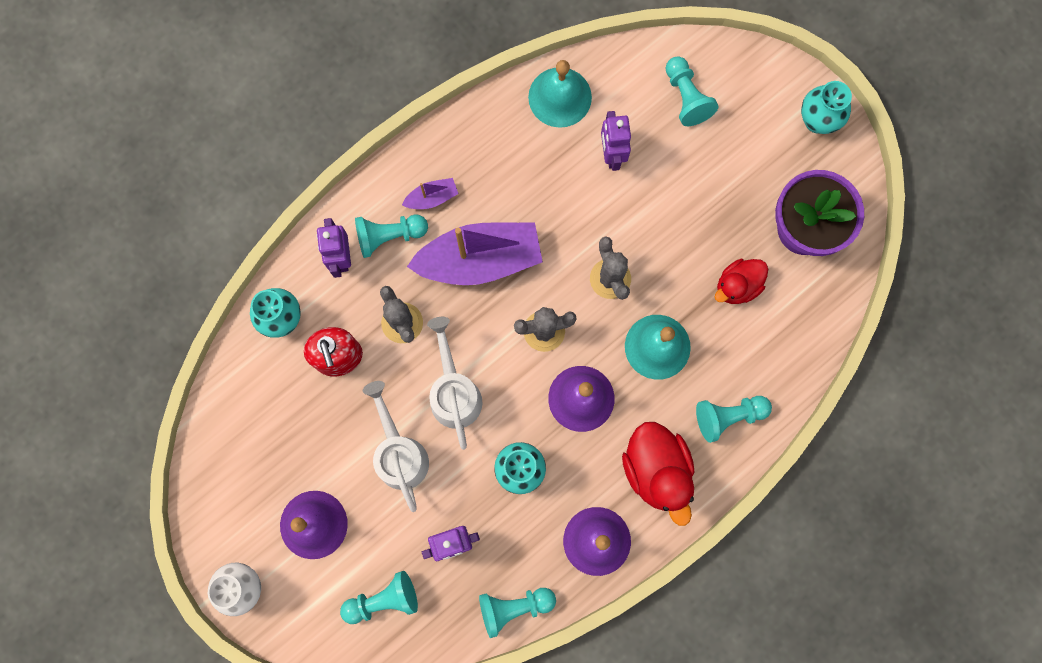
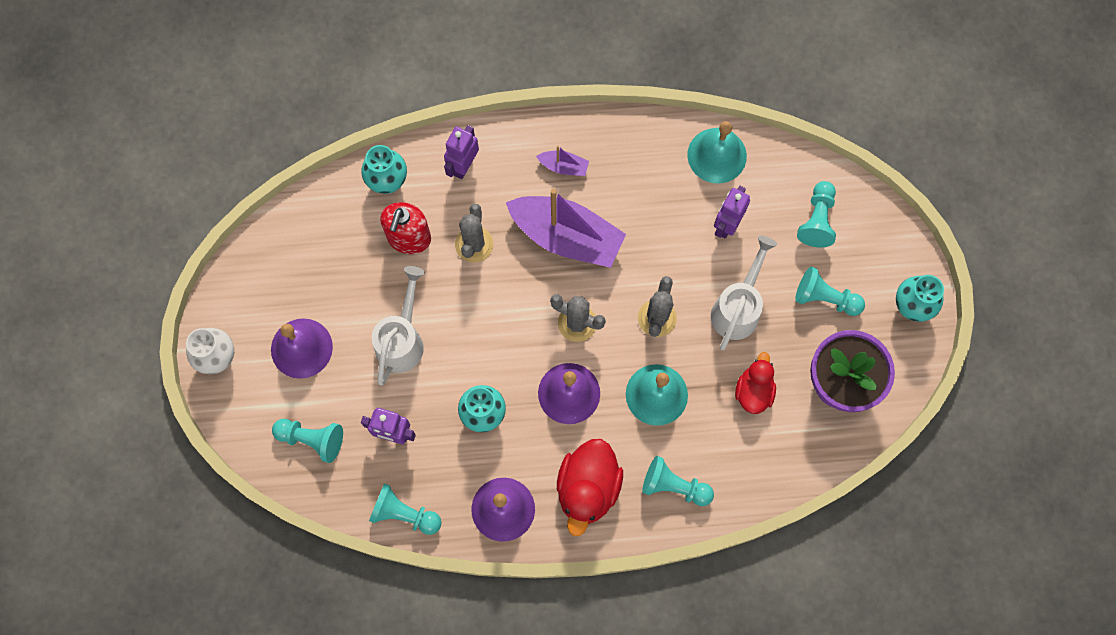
camera: 35 degrees right, 5 degrees down
(389, 236) = (511, 174): turquoise pawn -> turquoise pawn (825, 298)
(454, 392) = (476, 322): white watering can -> white watering can (738, 307)
(737, 286) = (753, 391): red duck -> red duck turned 105 degrees clockwise

